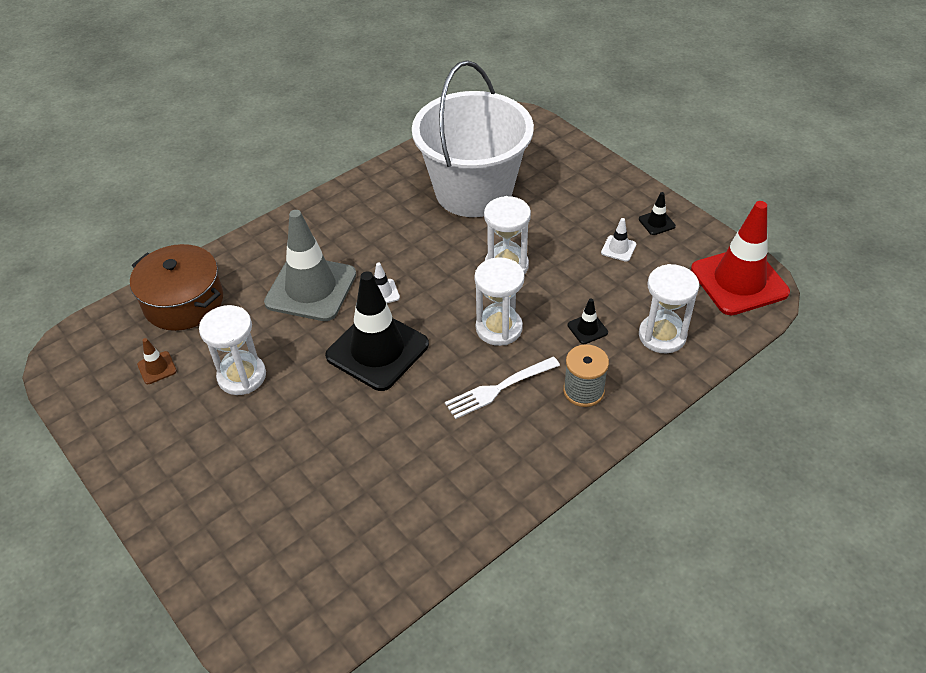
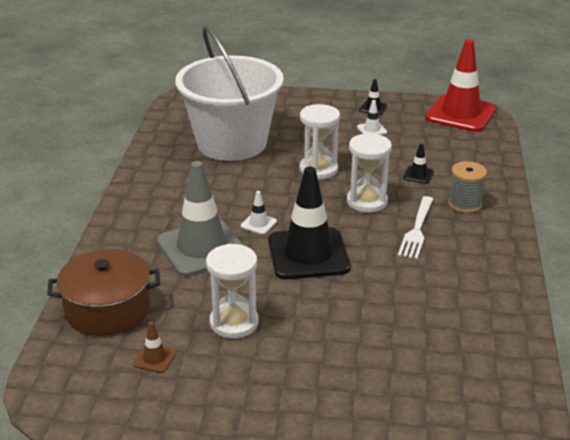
camera: 45 degrees left, 15 degrees down
(662, 336) = (463, 157): white hourglass -> none

